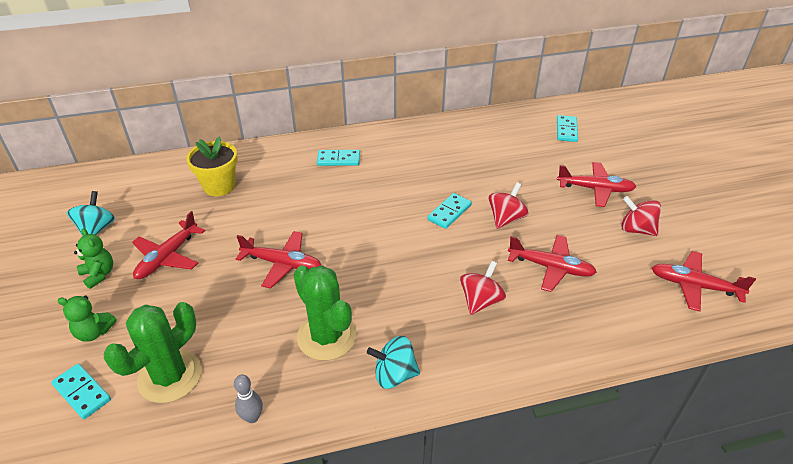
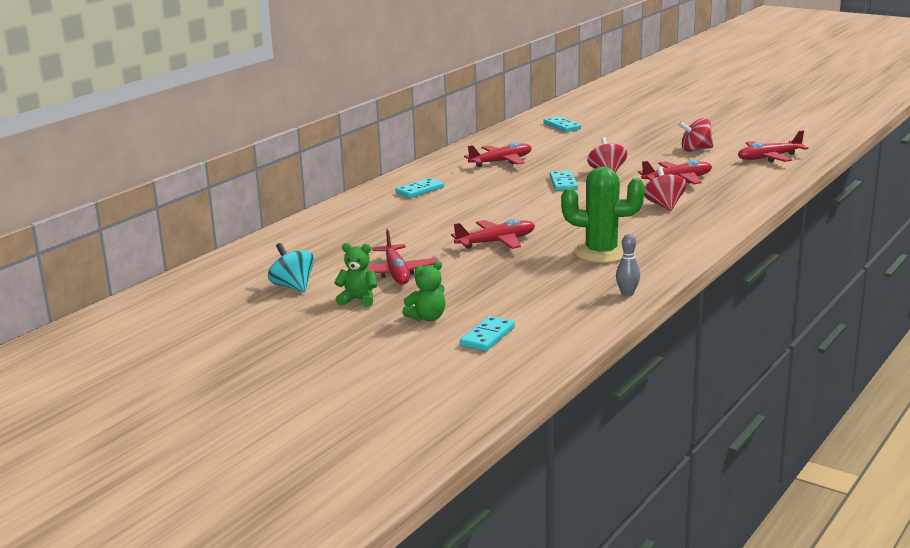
camera: 40 degrees left, 20 degrees down
(82, 392) = (487, 336): turquoise domino -> turquoise domino turned 60 degrees counterclockwise
(170, 376) = (534, 306): green cactus -> none
(219, 186) = (349, 233): yellow flower pot -> none
(394, 374) = (675, 247): turquoise spinning top -> none
(595, 189) = (637, 143): red plane -> red plane (501, 162)

